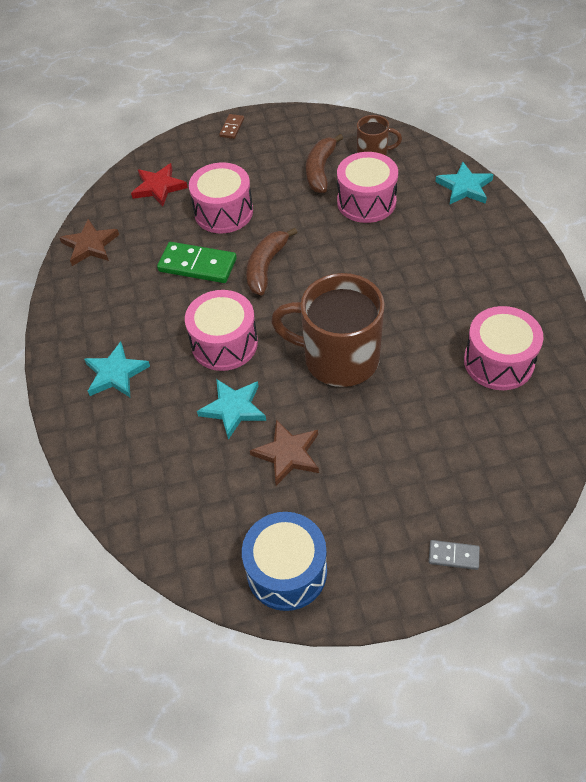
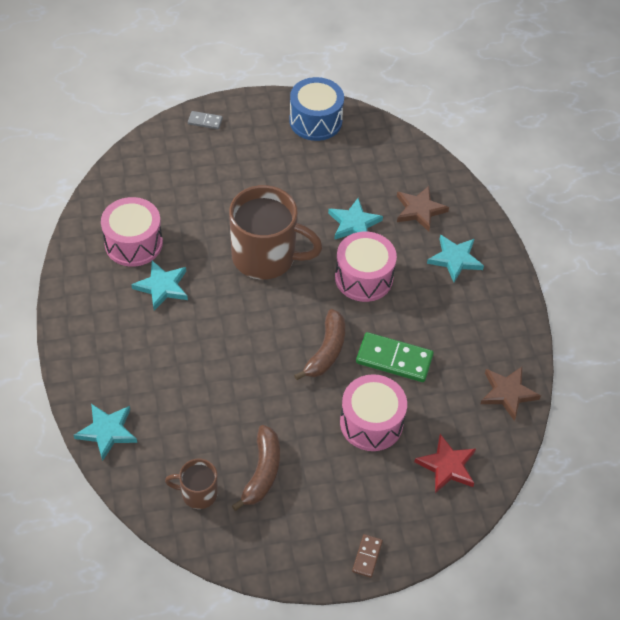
camera: 175 degrees right, 0 degrees up
(288, 454) = (312, 188): brown star -> brown star (419, 210)
(366, 202) = (217, 422): pink drum -> none
(450, 315) = (162, 287): none -> turquoise star

